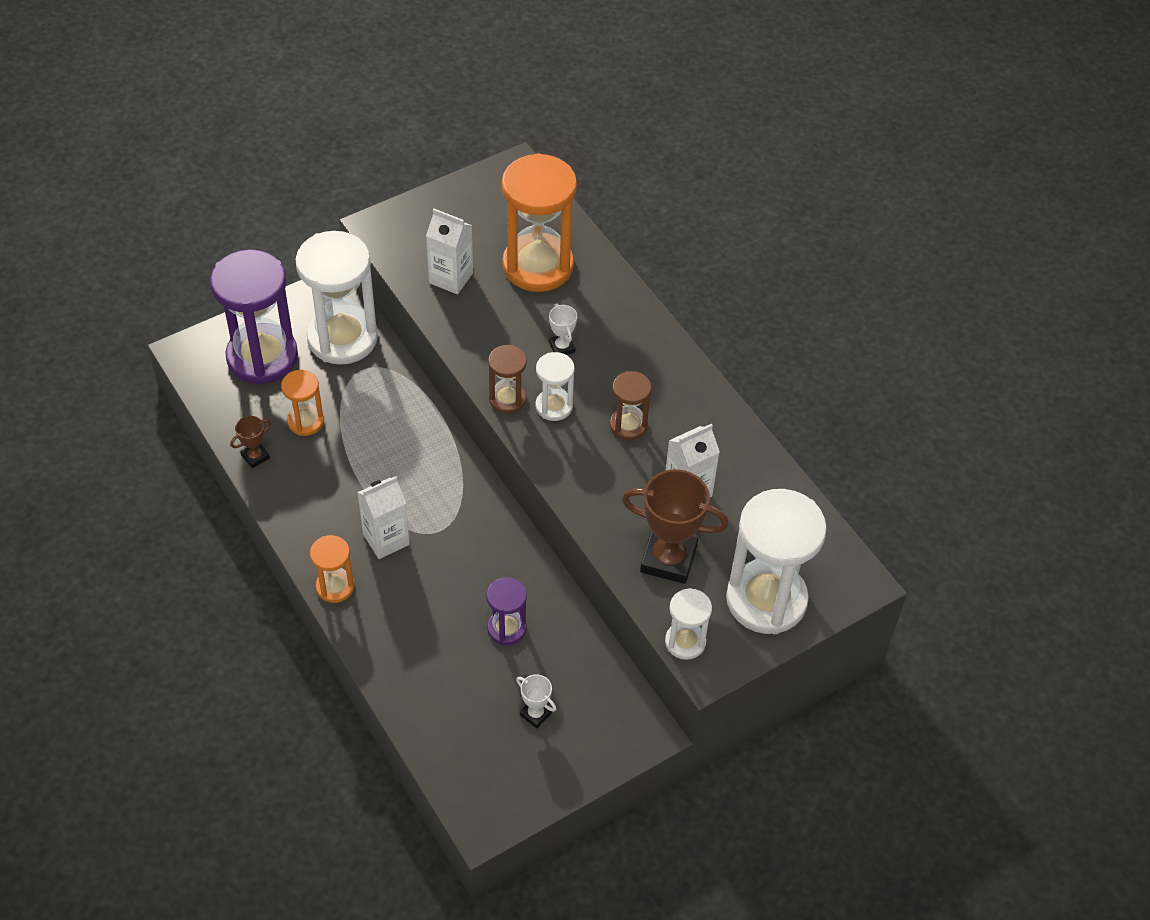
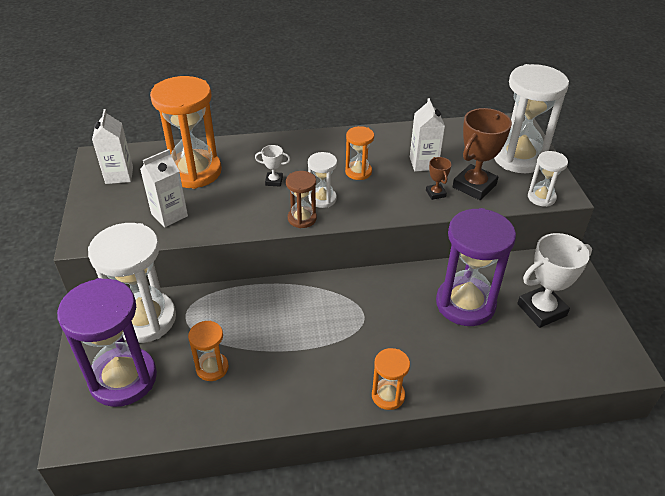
camera: 65 degrees left, 10 degrees down
(255, 456) = (226, 414): brown trophy -> brown trophy (435, 193)
(386, 539) = (357, 349): white carton -> white carton (119, 175)
(506, 628) = (465, 304): purple hourglass -> purple hourglass, size x2.01
(535, 714) = (541, 310): white trophy -> white trophy, size x2.08
(628, 425) = (358, 172): brown hourglass -> orange hourglass

